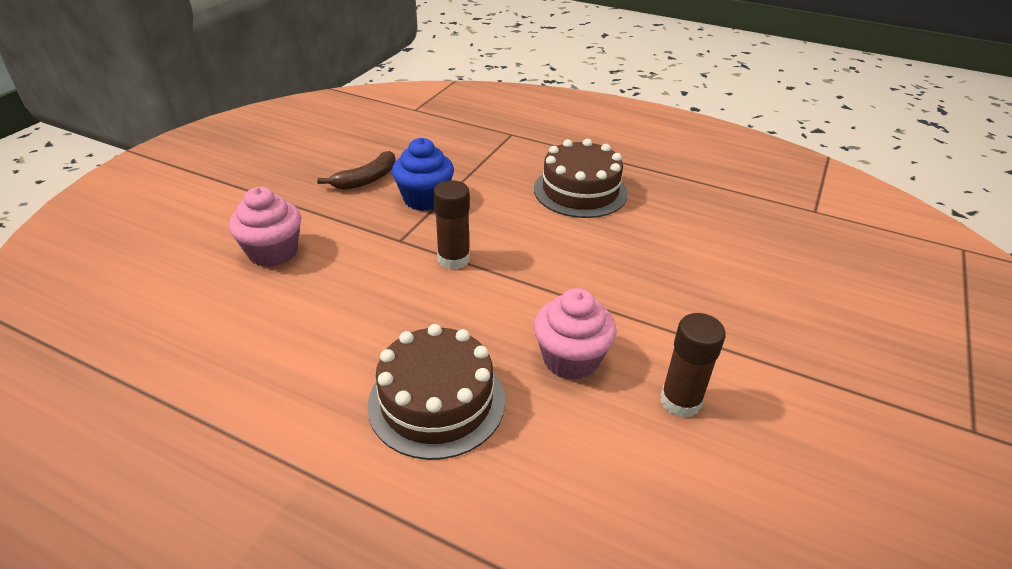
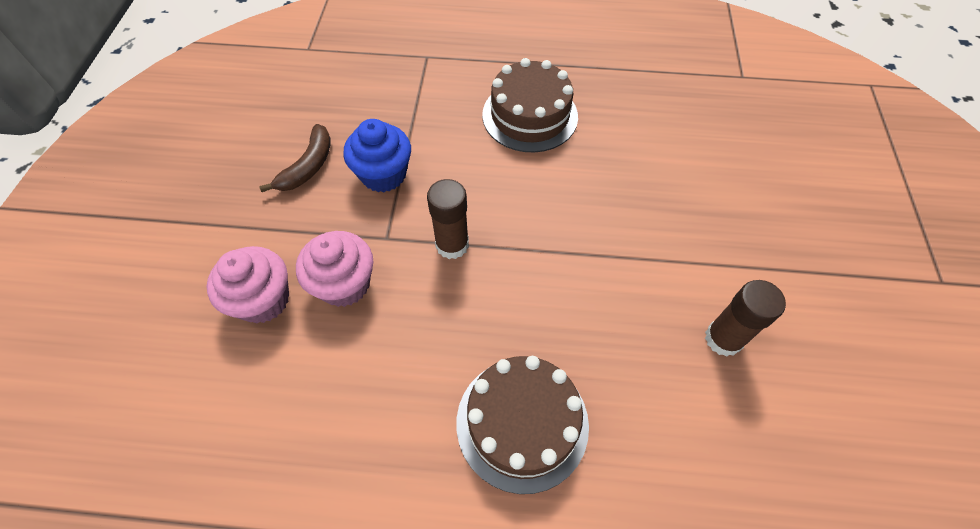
camera: 20 degrees left, 20 degrees up
(570, 359) = (614, 327): pink cupcake -> pink cupcake (344, 284)

